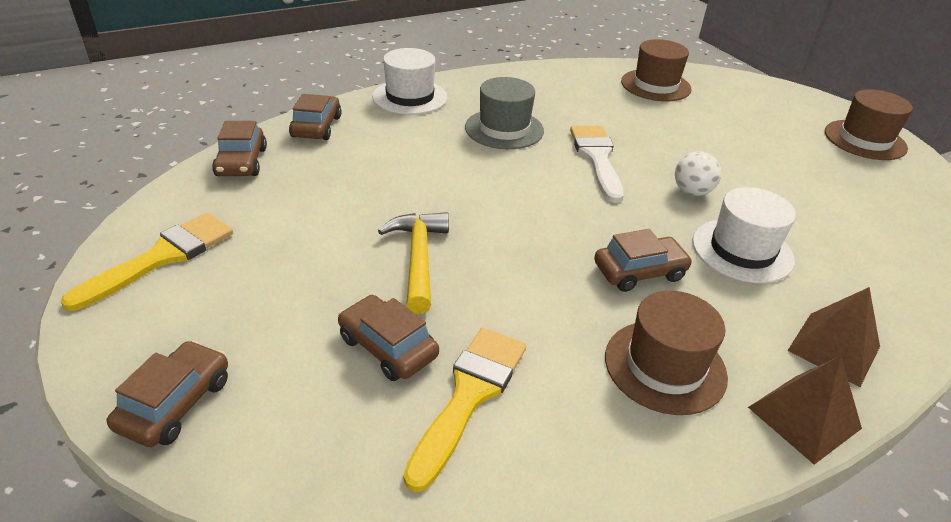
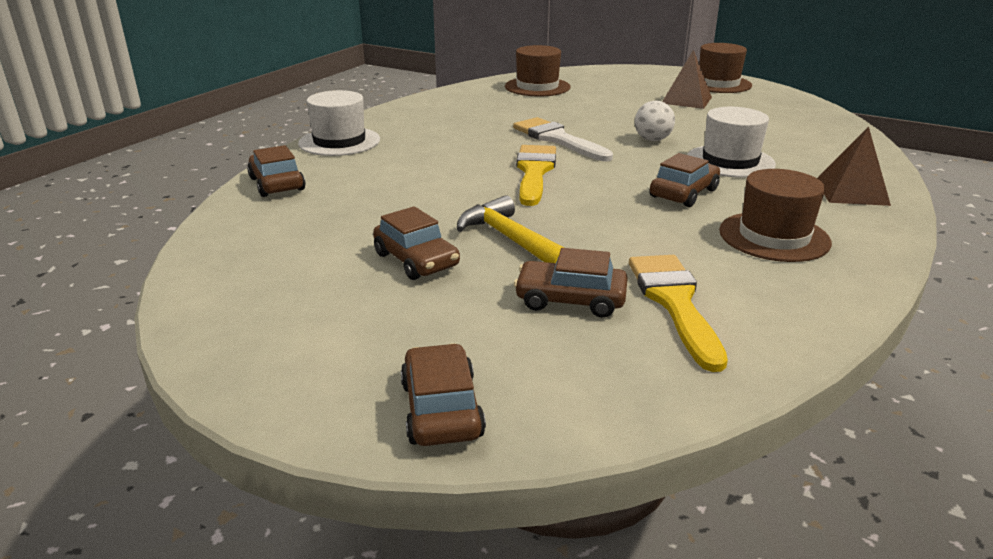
camera: 30 degrees left, 10 degrees down
(162, 257) = (258, 320): yellow brush -> yellow brush (534, 172)
(241, 162) = (235, 229): brown car -> brown car (416, 260)
(504, 129) = (457, 141): grey hat -> none
(804, 417) = (885, 231): brown pyramid -> brown pyramid (686, 100)

